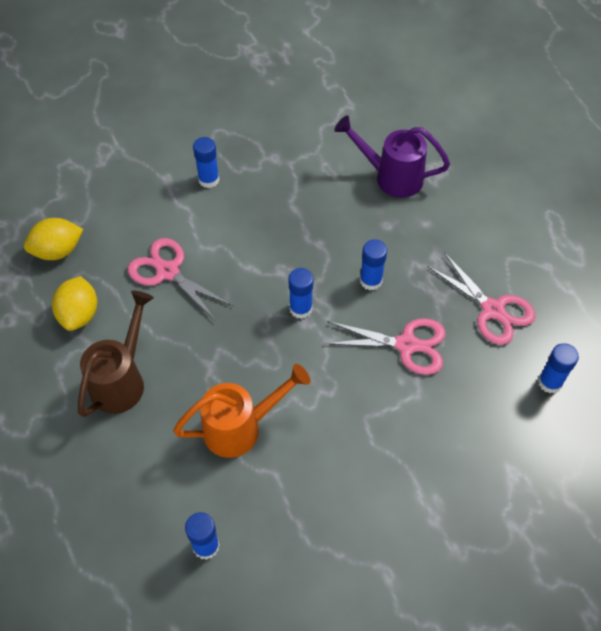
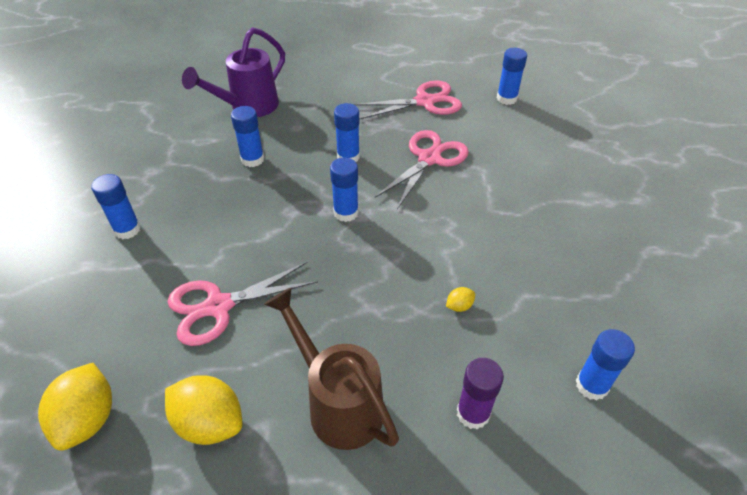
camera: 65 degrees left, 10 degrees down
(148, 468) = (473, 413): none -> purple glue stick
(240, 428) = (459, 306): orange watering can -> yellow lemon
(326, 215) = (252, 159): none -> blue glue stick

